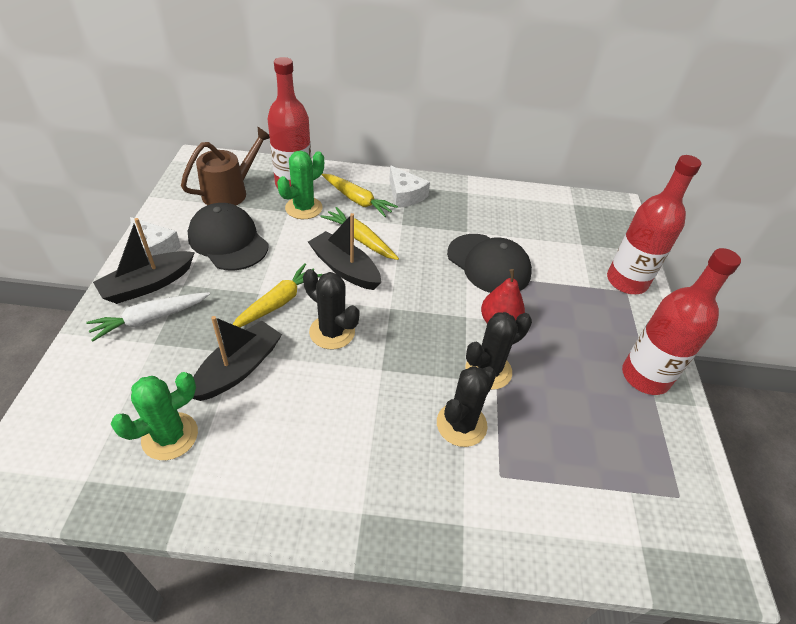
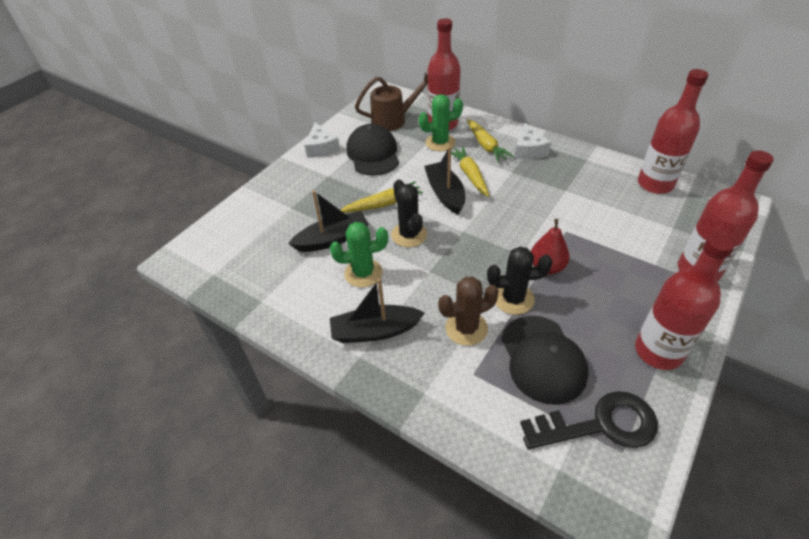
camera: 35 degrees right, 0 degrees up
(148, 285) = (306, 170): black boat -> black boat (375, 331)
(150, 319) = (296, 192): white carrot -> none
(170, 436) = (270, 266): green cactus -> green cactus (363, 273)
(461, 424) = (466, 328): black cactus -> brown cactus
(488, 264) = (568, 220): black cap -> black cap (542, 359)
(541, 204) = (655, 184): none -> red bottle
(645, 476) = (600, 424): none -> black key

